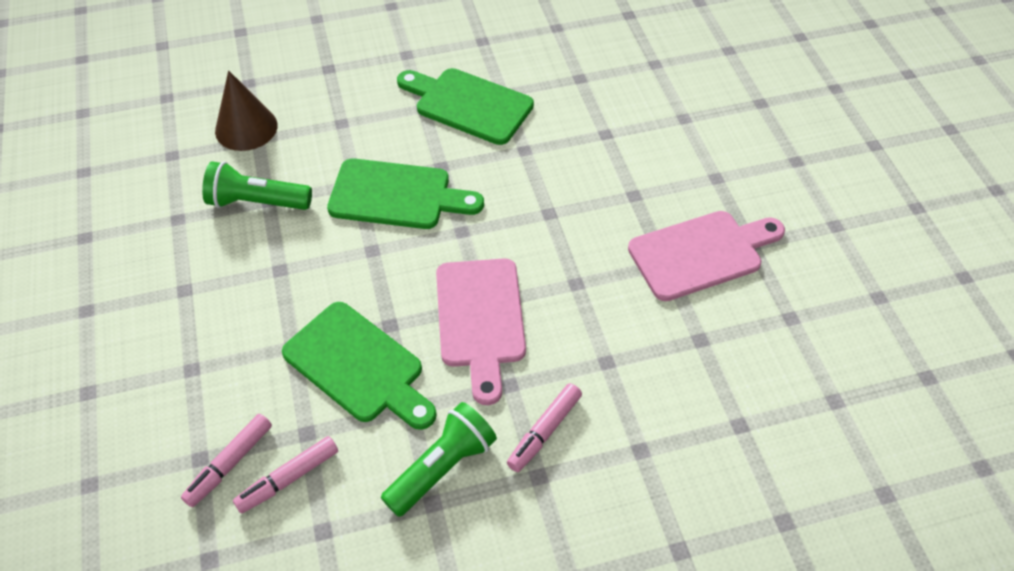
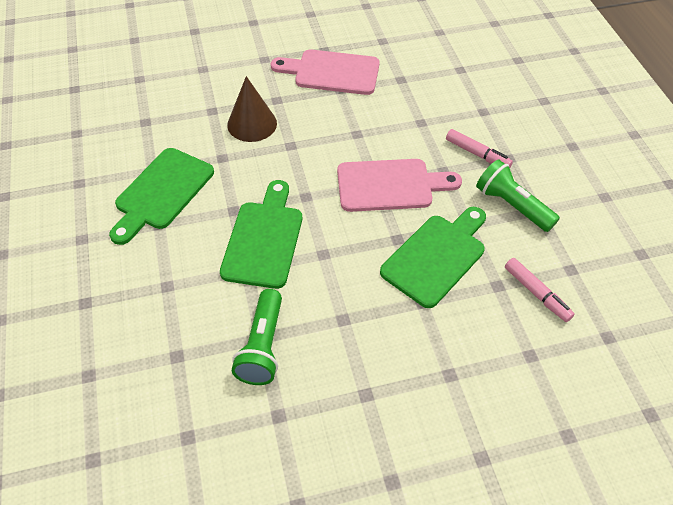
camera: 90 degrees left, 0 degrees up
(229, 464) = (531, 333): pink marker -> none
(246, 128) = (159, 368): brown cone -> brown cone (252, 124)
(701, 254) = (332, 72): pink cutting board -> pink cutting board turned 60 degrees counterclockwise

